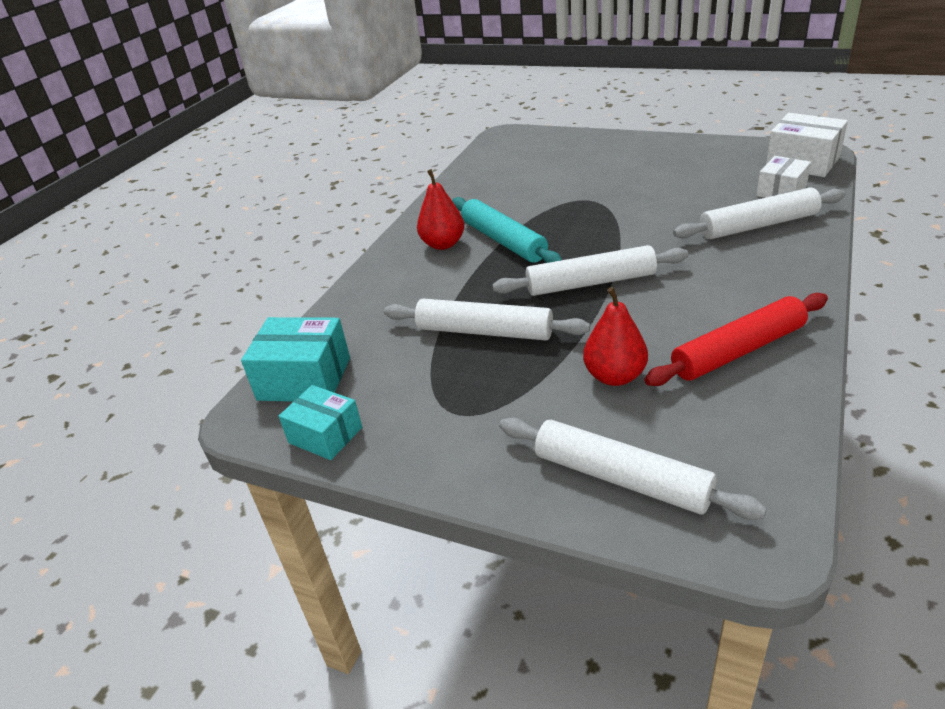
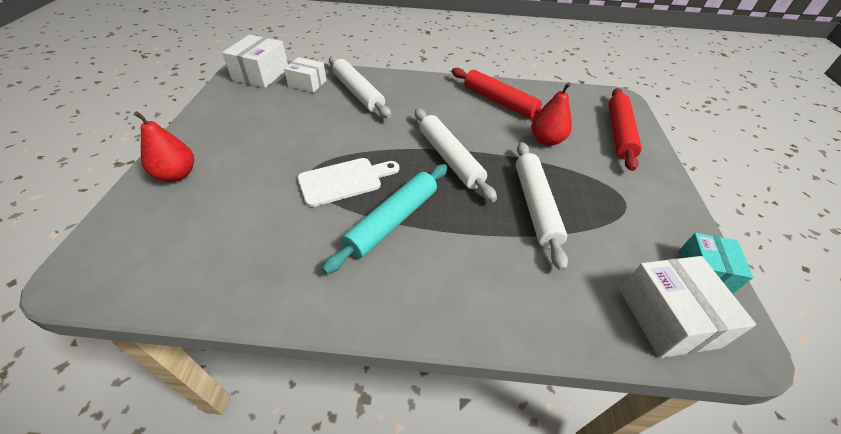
camera: 115 degrees left, 10 degrees up
(304, 378) = (667, 317): turquoise box -> white box
(443, 244) = (405, 271): red pear -> red pear (177, 175)
(570, 217) = (344, 181): none -> white cutting board
(620, 478) = (619, 133): white rolling pin -> red rolling pin

